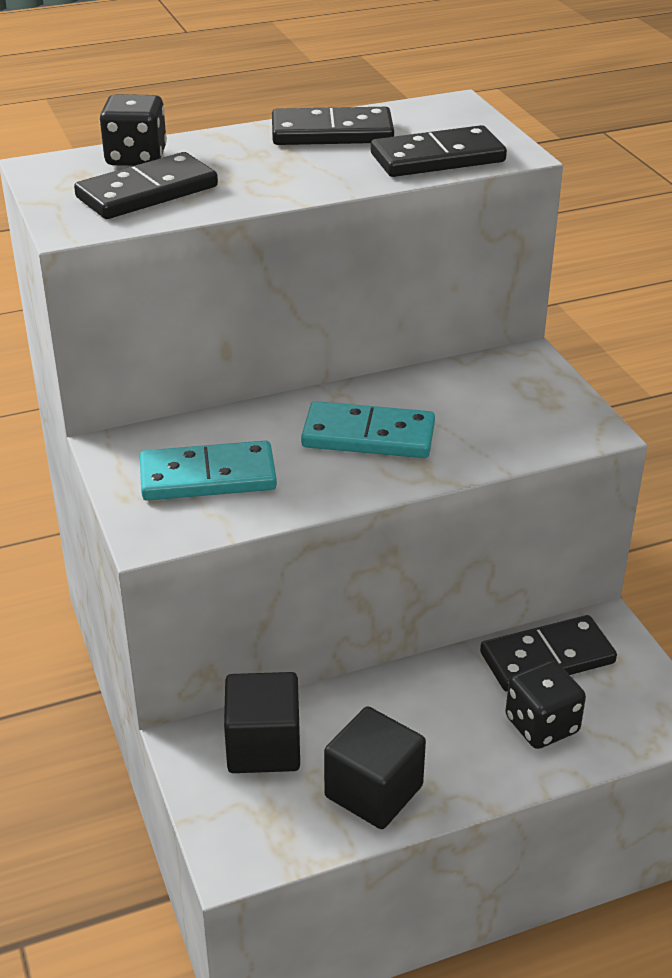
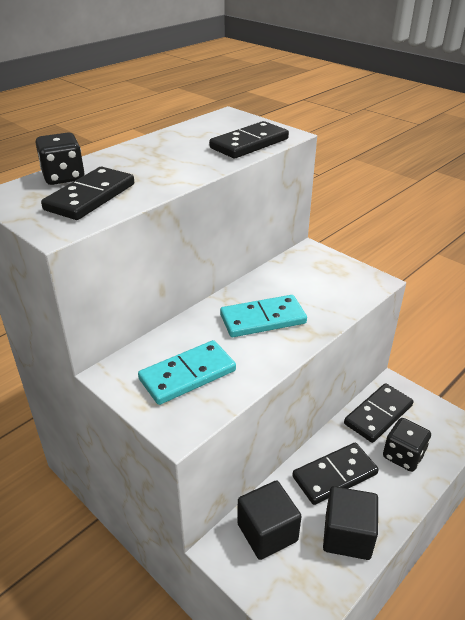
camera: 25 degrees left, 0 degrees up
(332, 133) = (175, 141): black domino -> black domino (334, 475)

